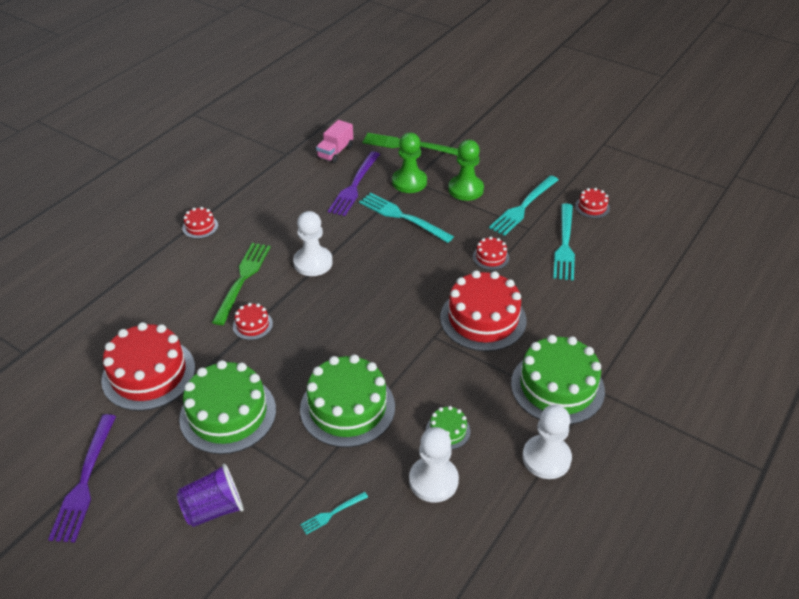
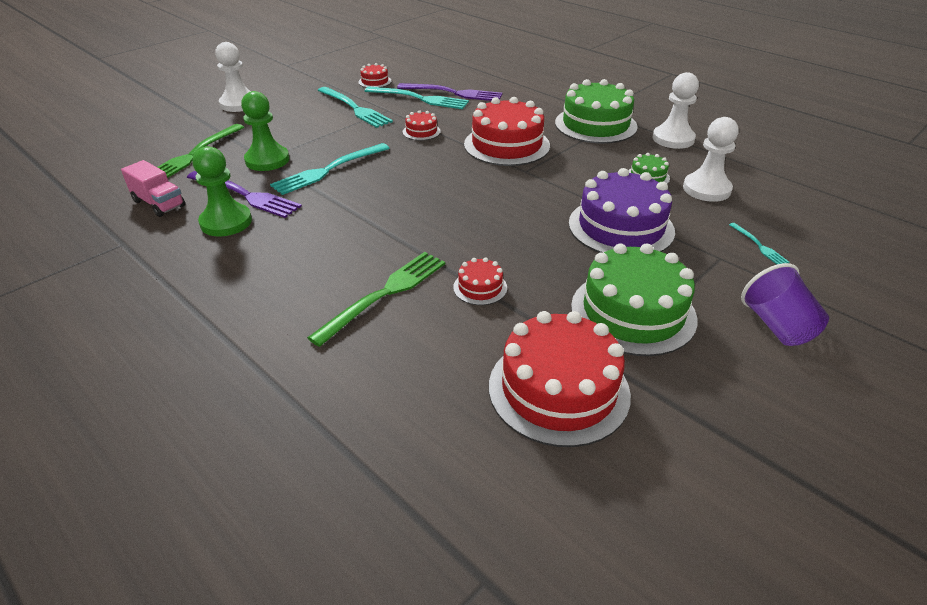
camera: 80 degrees left, 5 degrees down
(84, 482) = (769, 456): purple fork -> purple fork (454, 93)
(200, 227) = (241, 334): red cake -> none
(243, 279) = (385, 293): green fork -> green fork turned 105 degrees clockwise
(313, 262) = (379, 235): white pawn -> white pawn (239, 104)
(347, 408) = (621, 227): green cake -> purple cake
(465, 189) = (306, 131): green pawn -> green pawn (226, 222)

